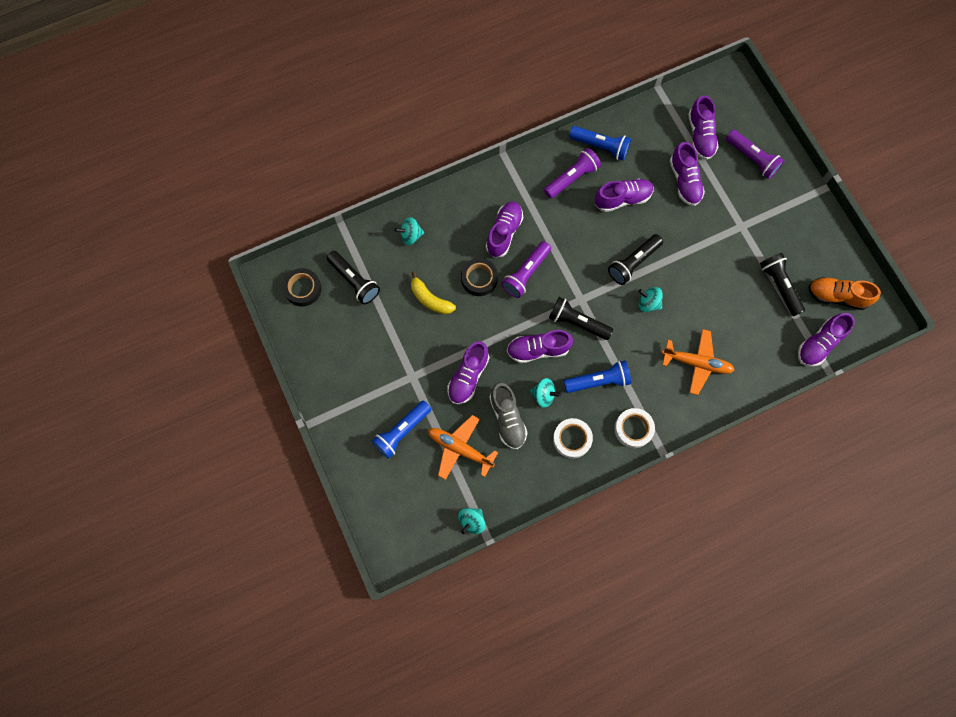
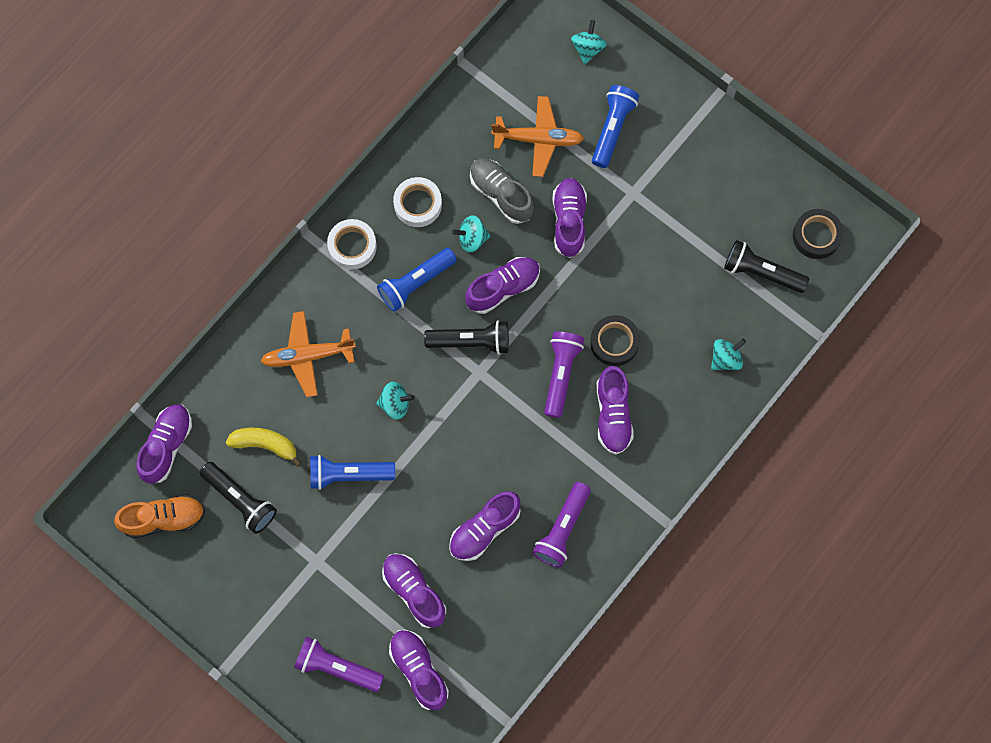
camera: 155 degrees right, 0 degrees up
(430, 299) = (660, 291): yellow banana -> yellow banana (265, 445)
(472, 521) = (488, 71): turquoise spinning top -> turquoise spinning top (588, 48)
(600, 147) = (545, 592): blue flashlight -> blue flashlight (348, 474)
(633, 263) = (435, 448): black flashlight -> none

